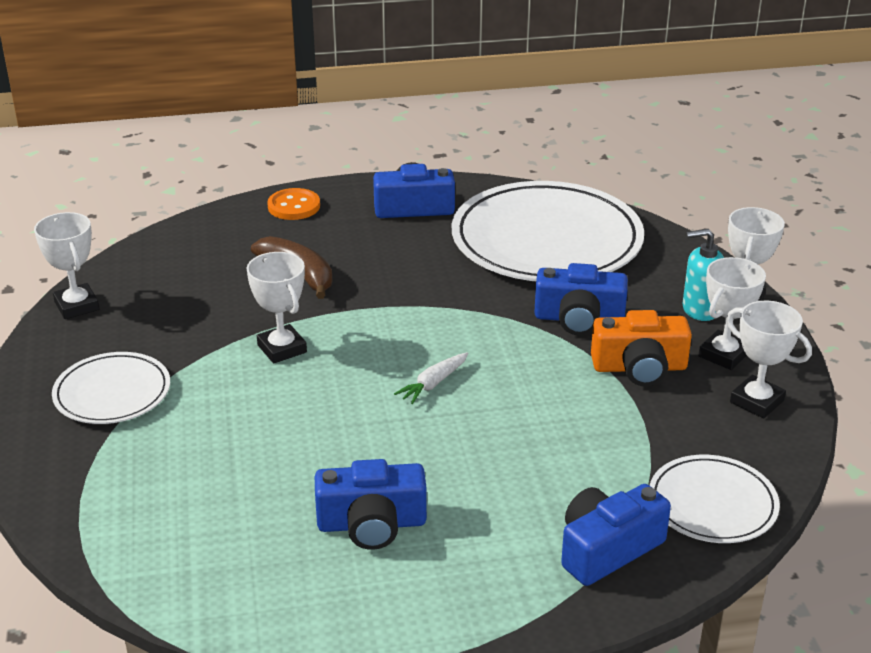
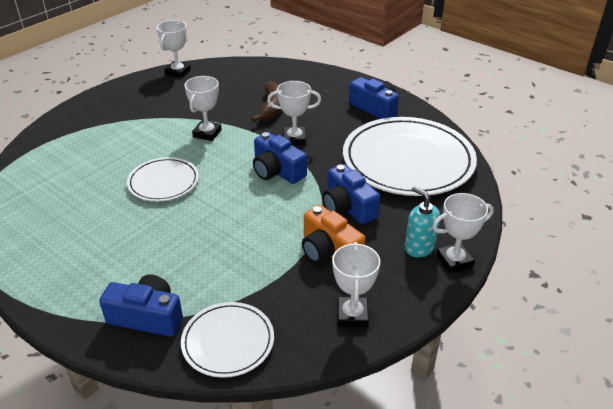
camera: 50 degrees right, 5 degrees up
(112, 393) = (126, 111): white plate -> white plate (163, 182)
(294, 206) = (325, 79): orange button -> none
(372, 524) = (98, 225): blue camera -> blue camera (277, 171)
(433, 384) = (229, 188): white carrot -> none
(724, 355) = (384, 279): white trophy -> white trophy (294, 139)

